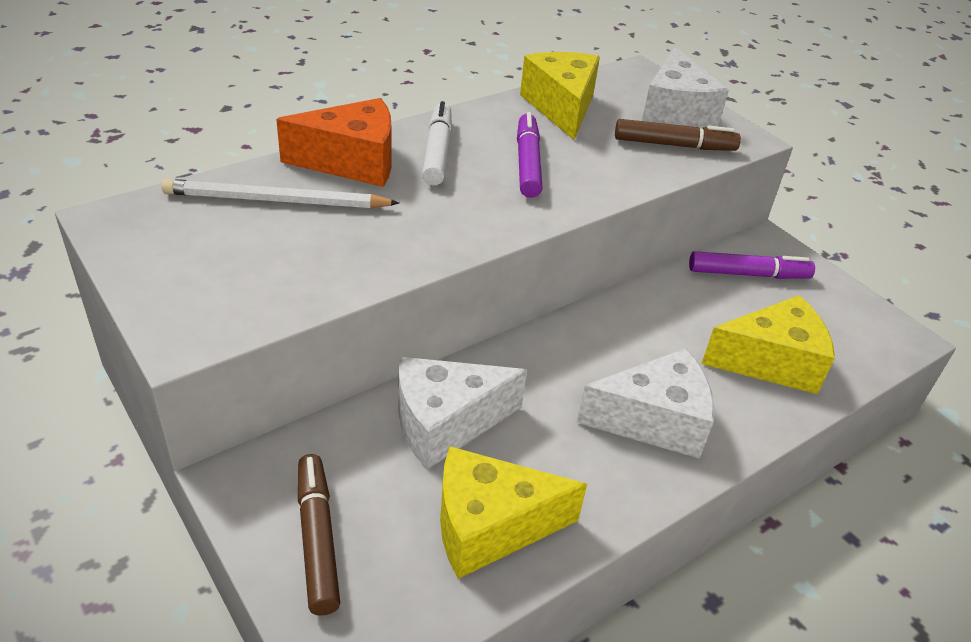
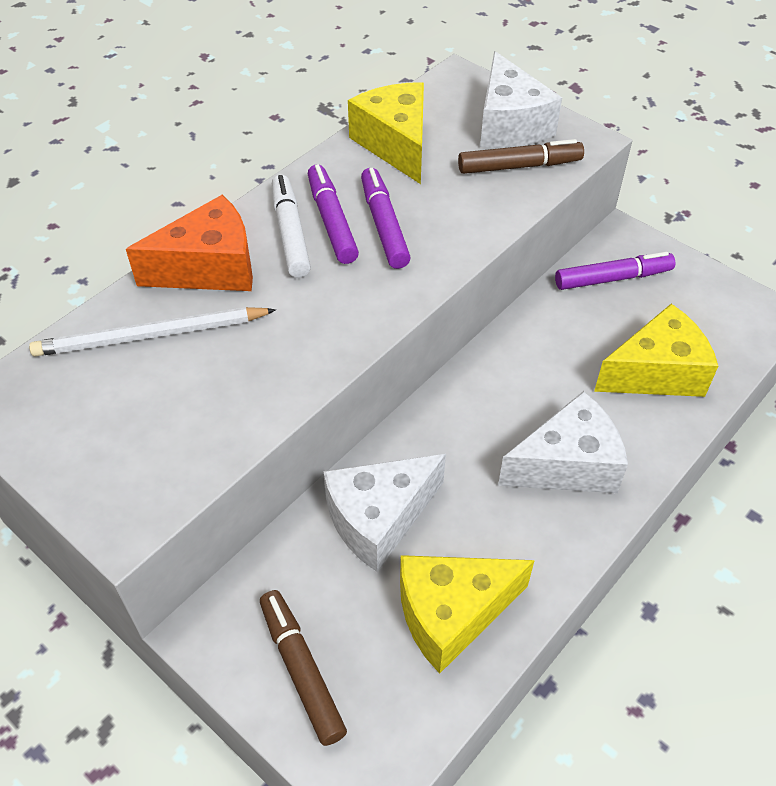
camera: 10 degrees left, 10 degrees up
(479, 151) = (331, 221): none -> purple marker

